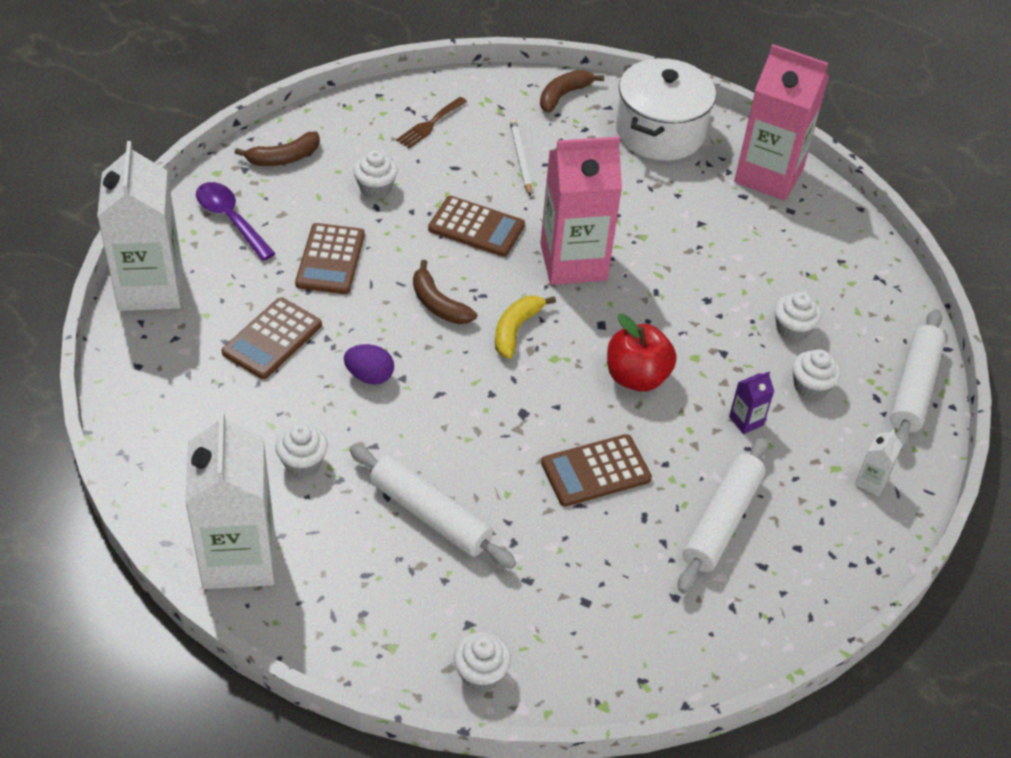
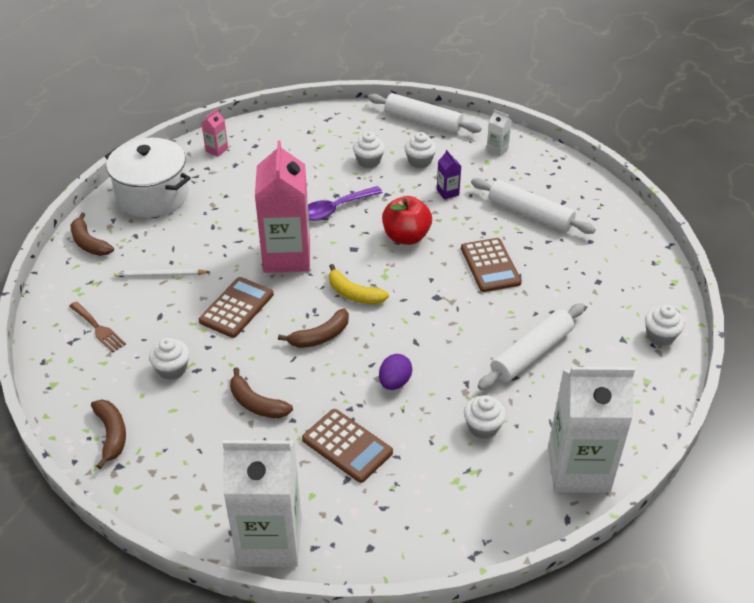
camera: 80 degrees left, 5 degrees down
(231, 219) = (188, 477): purple spoon -> purple spoon (336, 209)
(330, 259) = (256, 403): brown calculator -> brown banana
(768, 175) = (217, 150): pink carton -> pink carton, size x0.40

